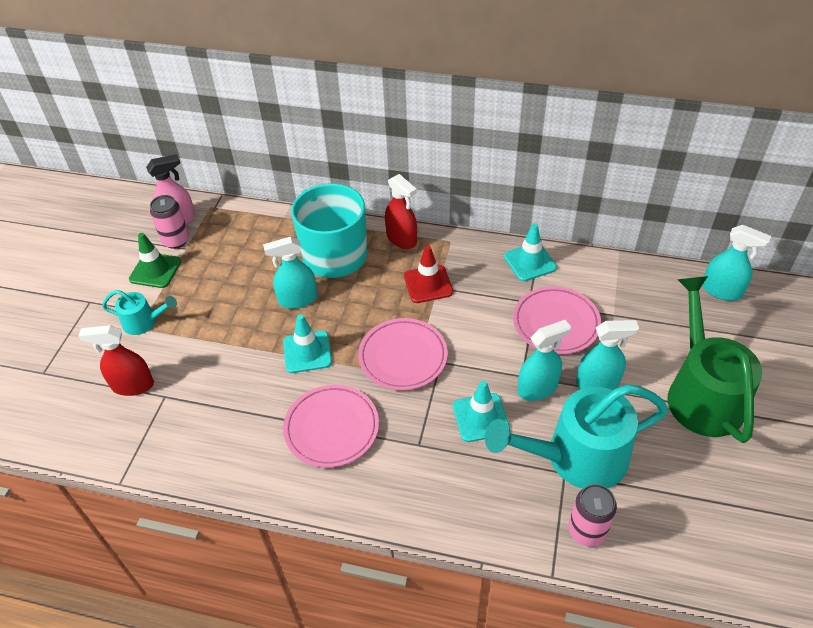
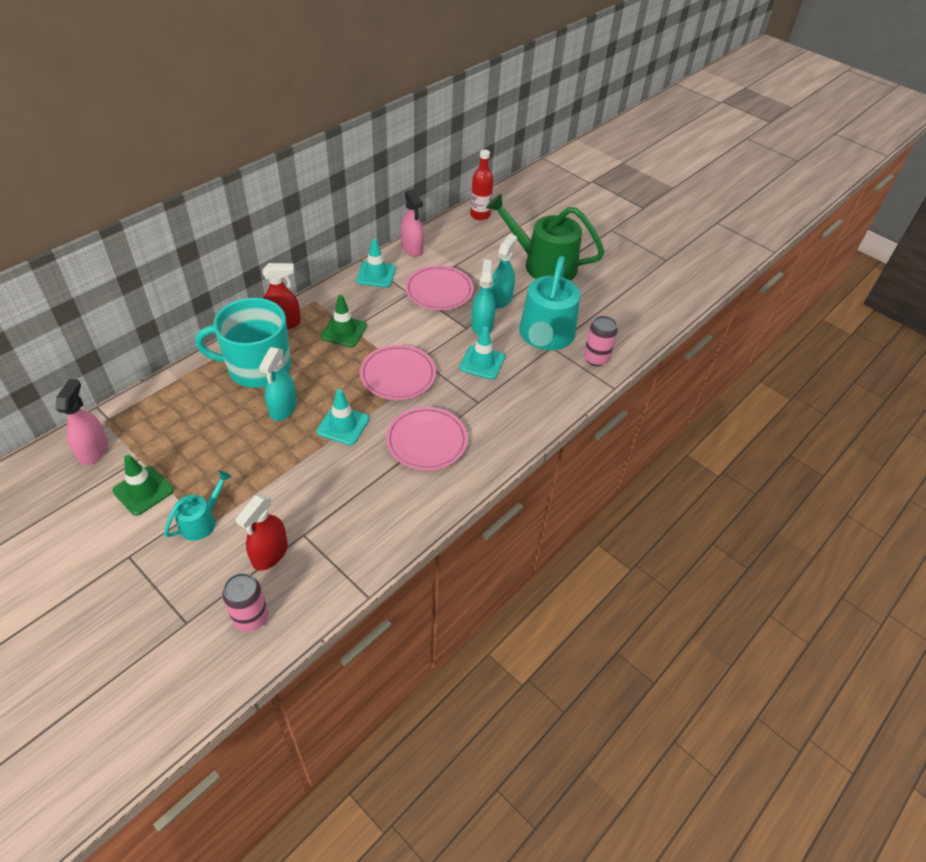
camera: 65 degrees left, 0 degrees up
(176, 240) = (120, 462): pink can -> pink can (251, 618)
(428, 284) = (343, 331): red traffic cone -> green traffic cone
(599, 267) = (412, 249): none -> pink spray bottle
(721, 291) = (480, 215): turquoise spray bottle -> red bottle

